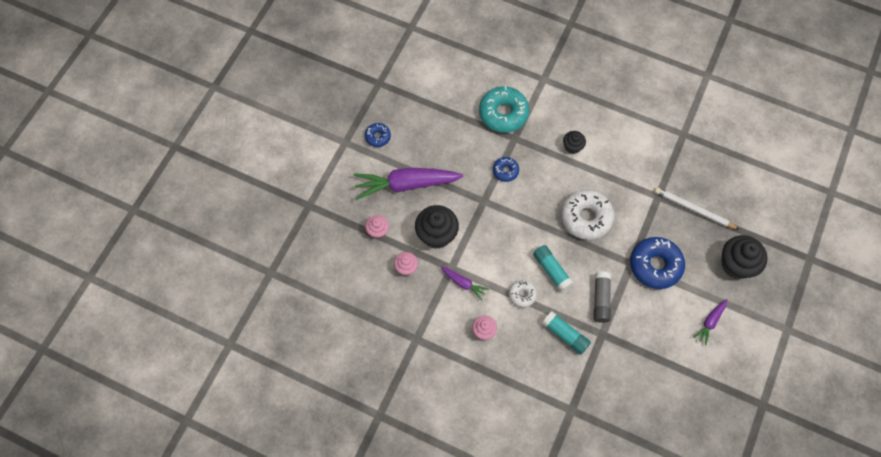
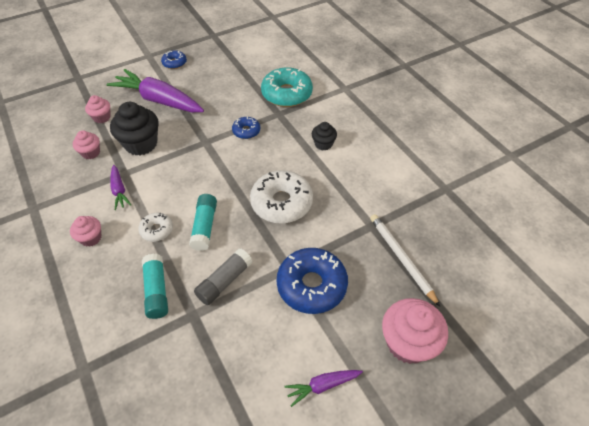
camera: 35 degrees right, 15 degrees down
(736, 264) = (408, 343): black cupcake -> pink cupcake

